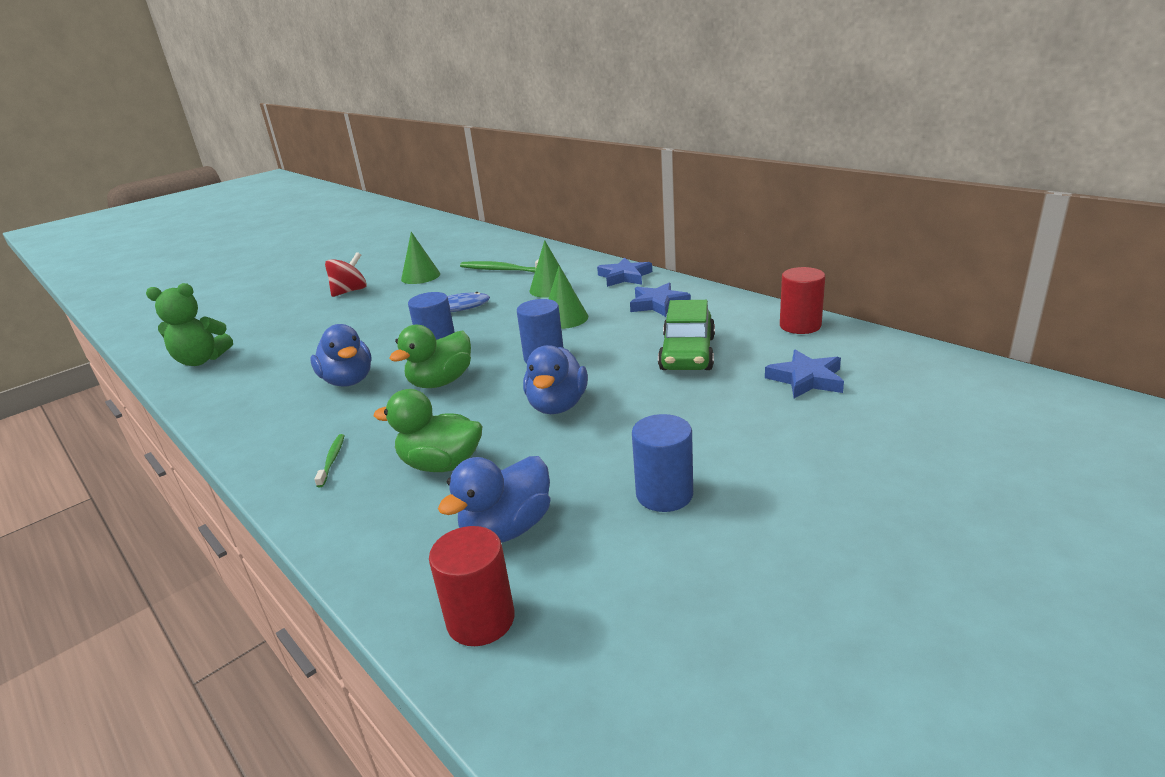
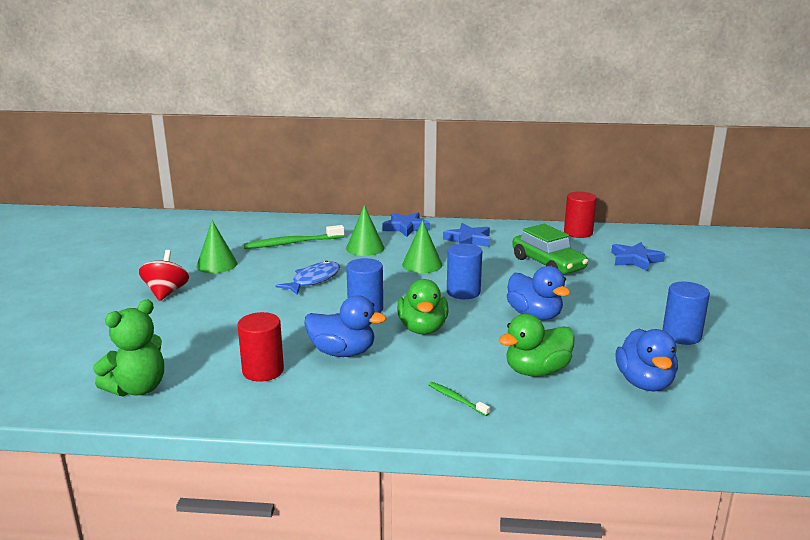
camera: 45 degrees left, 5 degrees down
(481, 620) = (719, 423): red cylinder -> red cylinder (263, 371)

